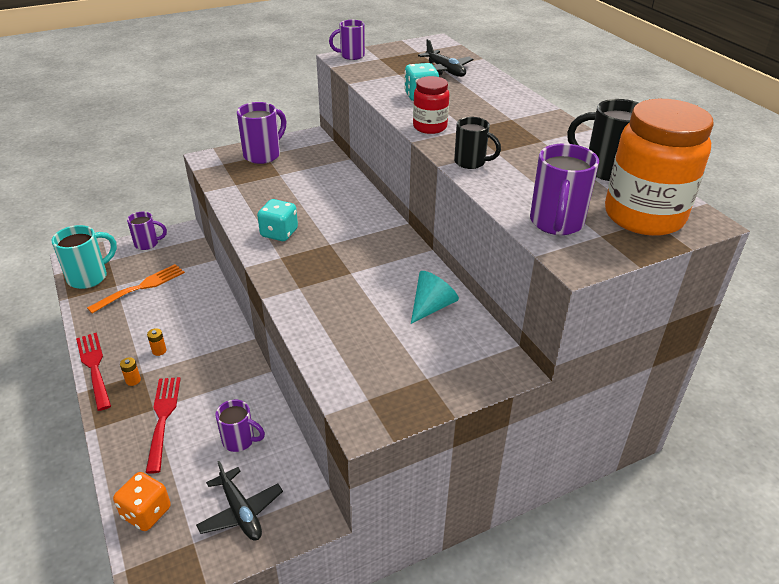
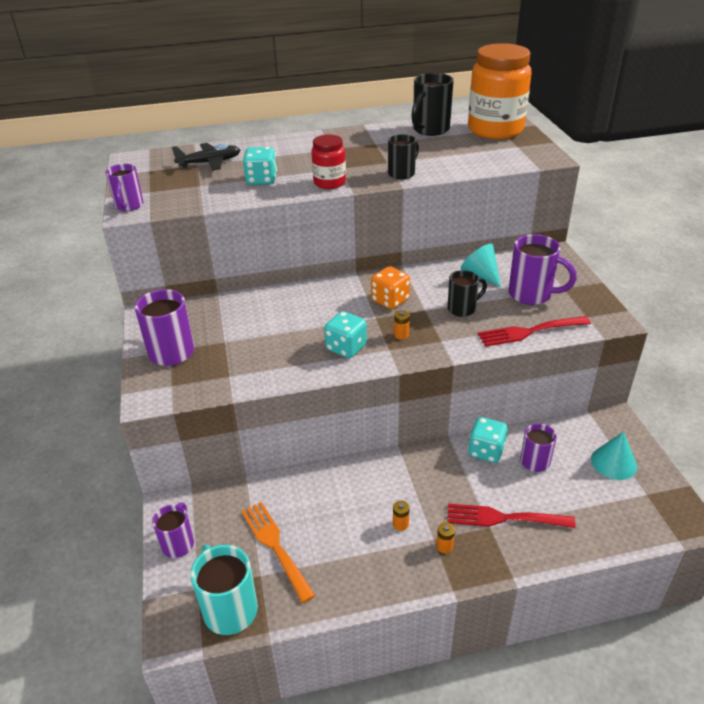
camera: 75 degrees left, 0 degrees up
(94, 367) = (416, 586): red fork -> red fork (529, 331)
(146, 513) = (619, 527): orange dice -> orange dice (390, 300)
(241, 512) = (613, 462): black plane -> turquoise cone
(250, 400) = (486, 451): none -> turquoise dice
(304, 262) = (401, 335): none -> orange battery
(359, 297) = (462, 309): none -> black mug
(556, 223) = (500, 157): purple mug -> purple mug (531, 294)

